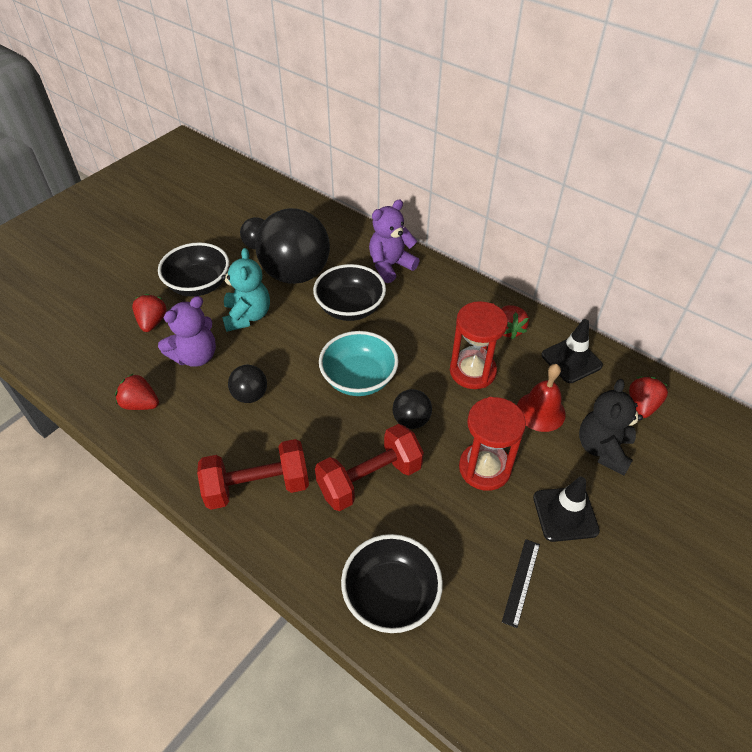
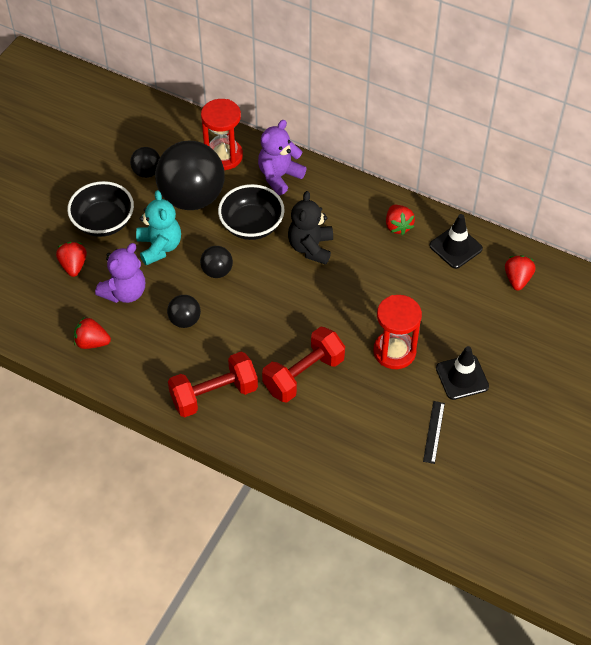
camera: 10 degrees left, 5 degrees up
(359, 379) = (275, 291): turquoise bowl -> none
(391, 595) = (338, 457): black bowl -> none
(411, 420) = (327, 321): black ball -> black ball (217, 271)
(472, 371) = (372, 270): red hourglass -> red hourglass (223, 156)
(540, 411) = (434, 297): red bell -> none
(603, 449) = (487, 321): black teddy bear -> black teddy bear (311, 247)

